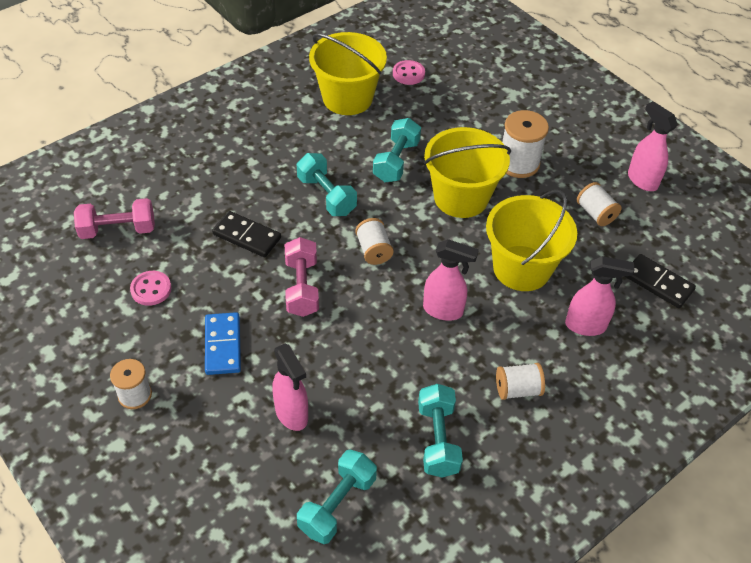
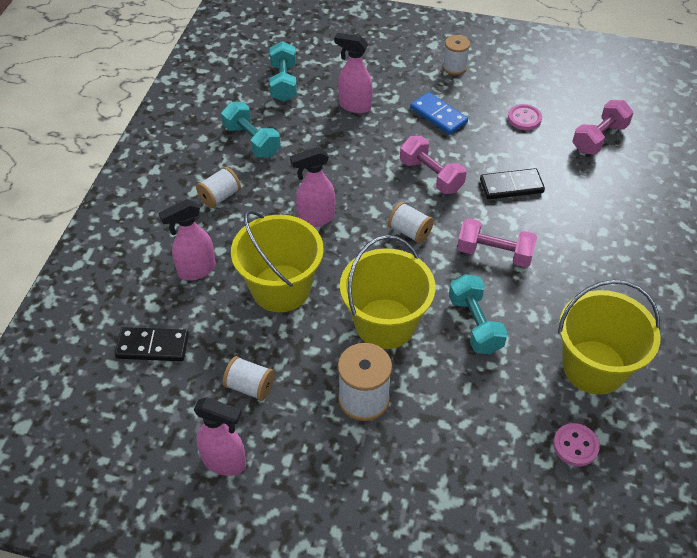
camera: 145 degrees right, 0 degrees up
(326, 196) = (494, 253): turquoise dumbbell -> pink dumbbell

